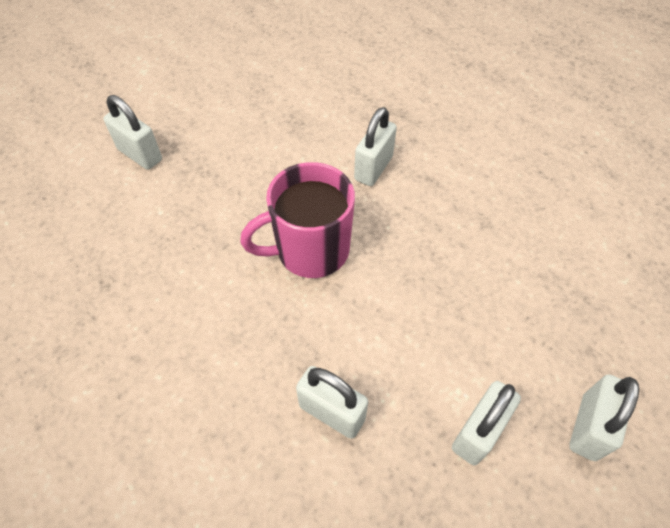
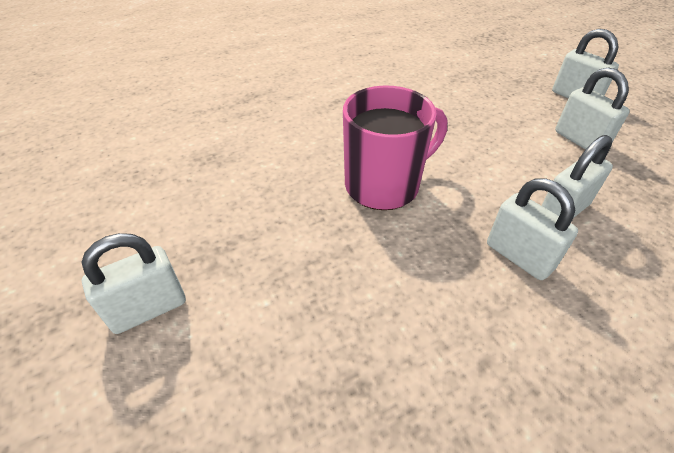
camera: 70 degrees left, 10 degrees down
(310, 250) = (384, 185): pink mug -> pink mug turned 120 degrees counterclockwise
(373, 168) = (307, 125): white padlock -> white padlock (519, 256)

